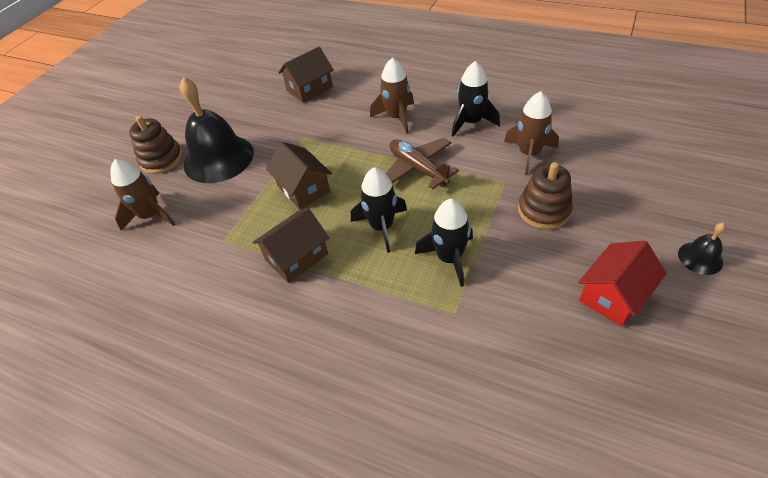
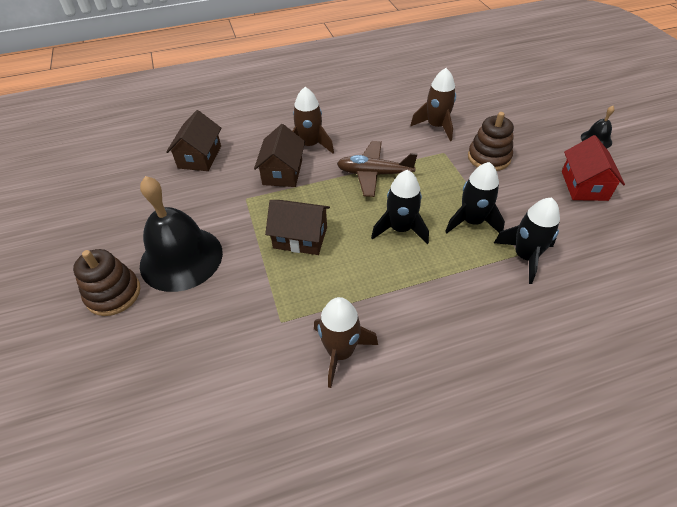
camera: 45 degrees left, 0 degrees up
(151, 216) = (173, 349): brown rocket -> brown rocket (340, 352)
(296, 257) = (363, 291): brown house -> brown house (282, 172)
(471, 122) = (371, 123): black rocket -> black rocket (525, 257)

